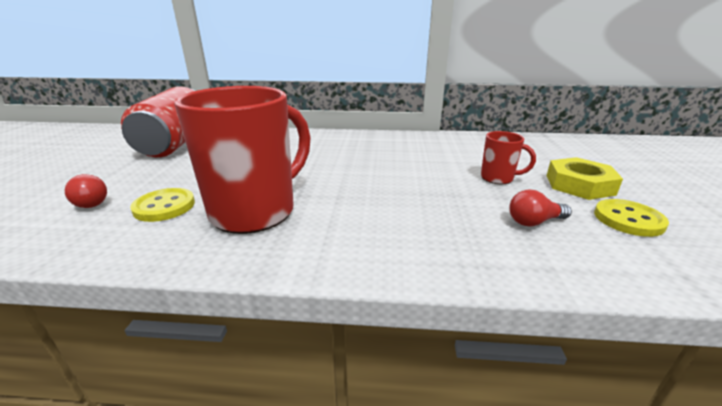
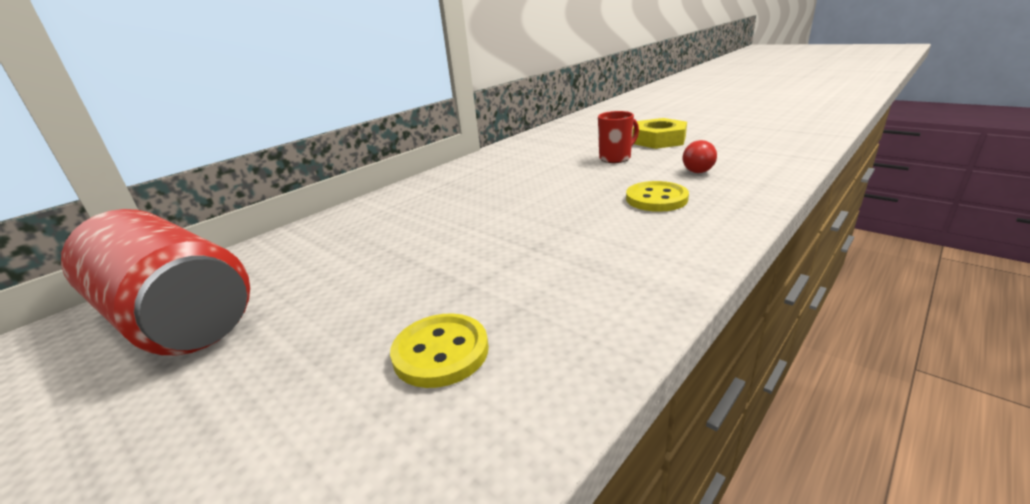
camera: 50 degrees left, 0 degrees up
(88, 203) = (307, 445): red light bulb -> none
(256, 211) = (544, 281): red mug -> none
(628, 219) = (720, 145): yellow button -> yellow button (656, 199)

